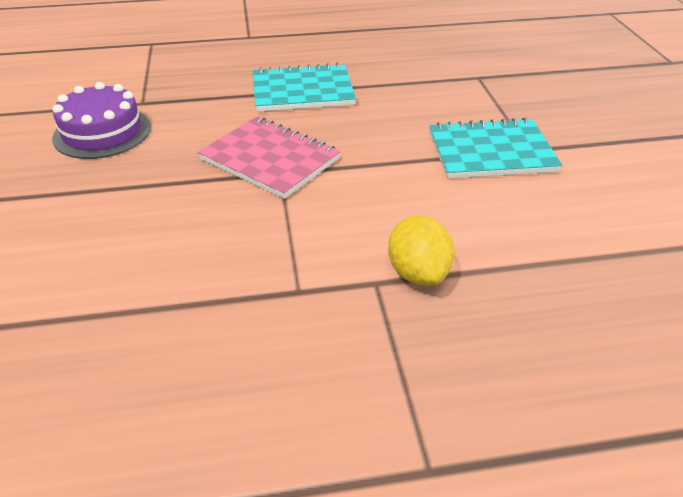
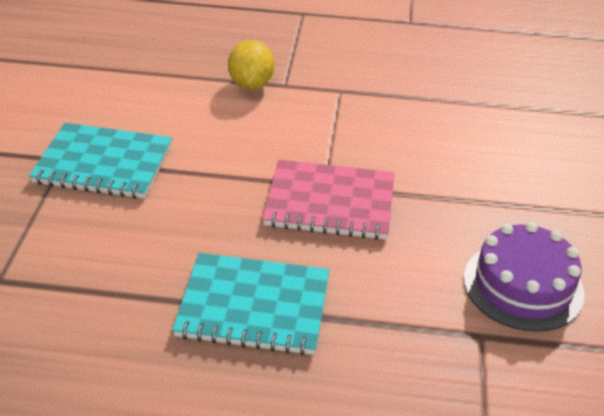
camera: 165 degrees left, 0 degrees up
(270, 159) = (330, 203): pink notebook -> pink notebook turned 45 degrees counterclockwise

